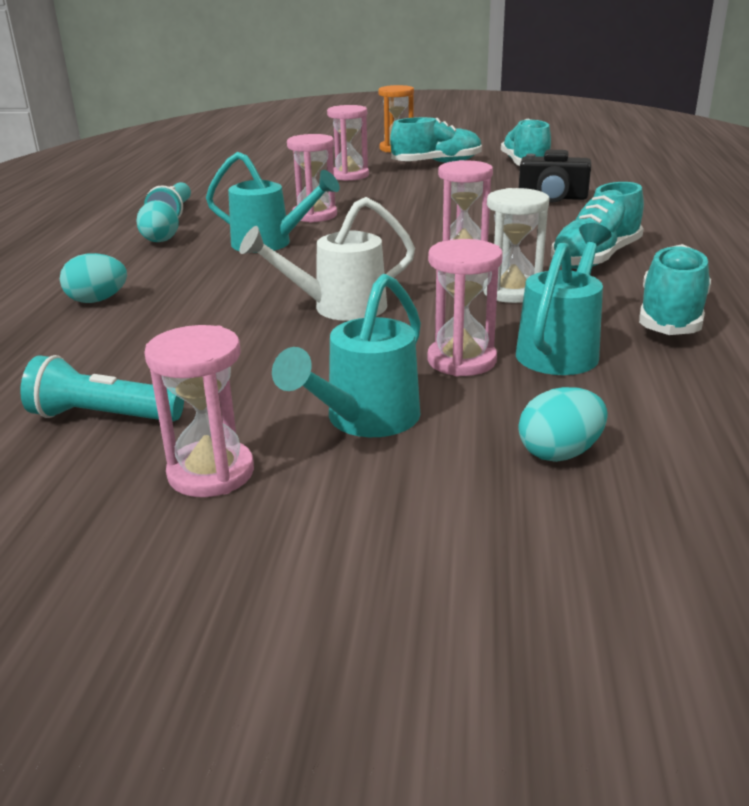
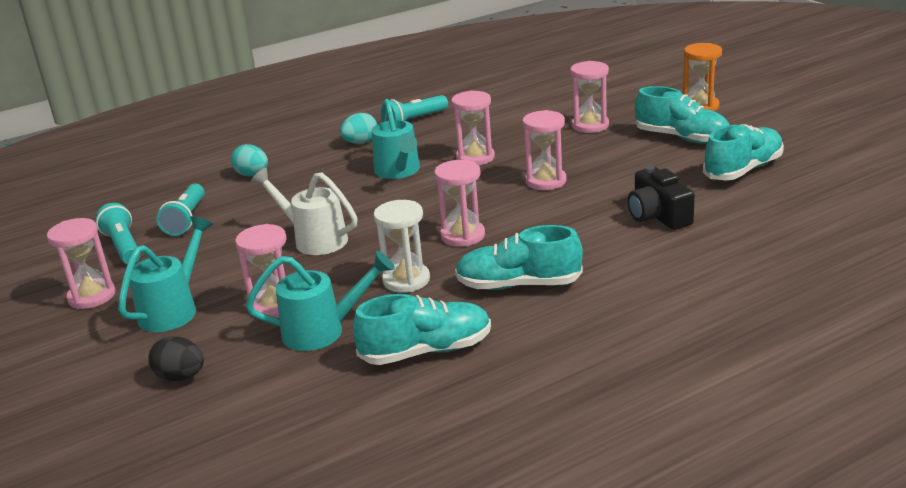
camera: 55 degrees right, 0 degrees up
(123, 360) = (186, 219): none -> turquoise flashlight
(365, 420) = (173, 309): turquoise watering can -> turquoise watering can turned 120 degrees clockwise
(419, 208) = (546, 181): none -> pink hourglass
(559, 453) = (181, 377): turquoise egg -> black egg

